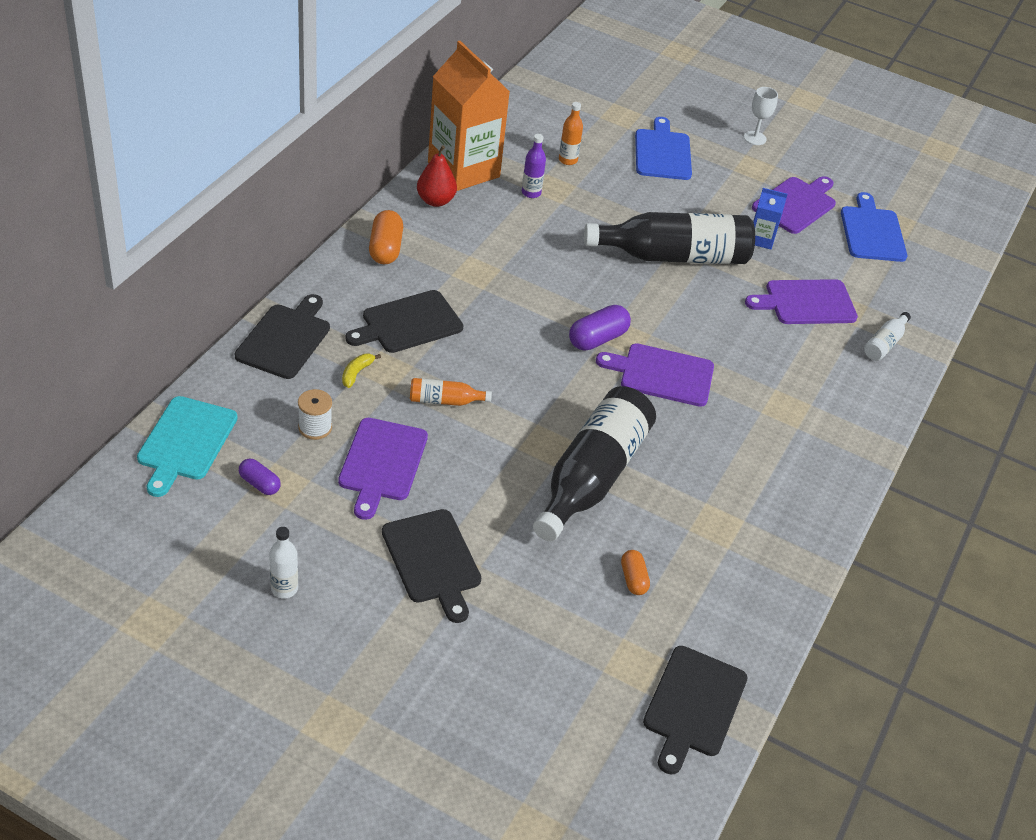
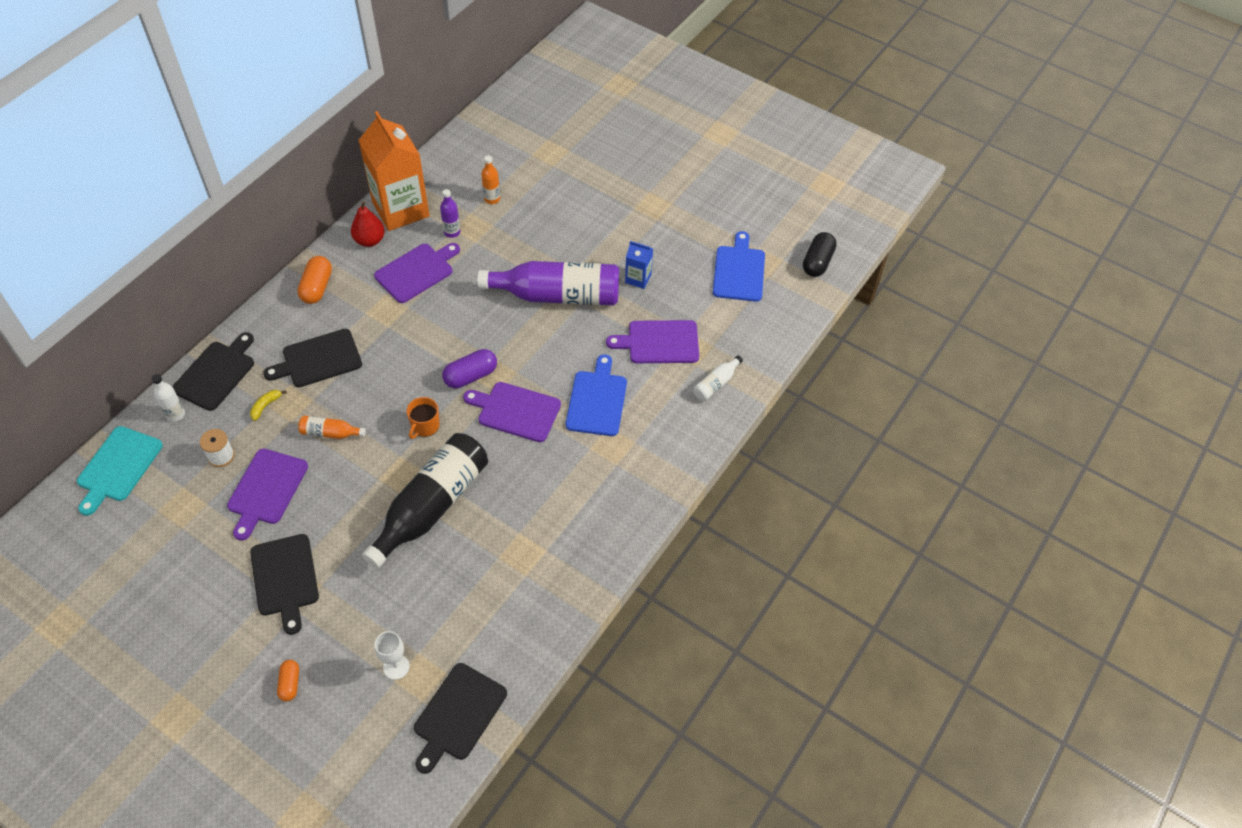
camera: 10 degrees right, 10 degrees up
(259, 484) = (166, 506): purple capsule -> none
(284, 588) = (165, 599): white bottle -> white bottle (176, 414)
(558, 391) = (425, 426): none -> orange mug
(633, 579) = (440, 601): orange capsule -> orange capsule (290, 683)
(662, 152) = (576, 190): blue cutting board -> blue cutting board (597, 400)
(674, 256) = (557, 295): black bottle -> purple bottle
(755, 138) = (662, 175): white goblet -> white goblet (396, 667)
(795, 204) = (679, 243): purple cutting board -> purple cutting board (416, 271)
(955, 223) = (817, 262): none -> black capsule

